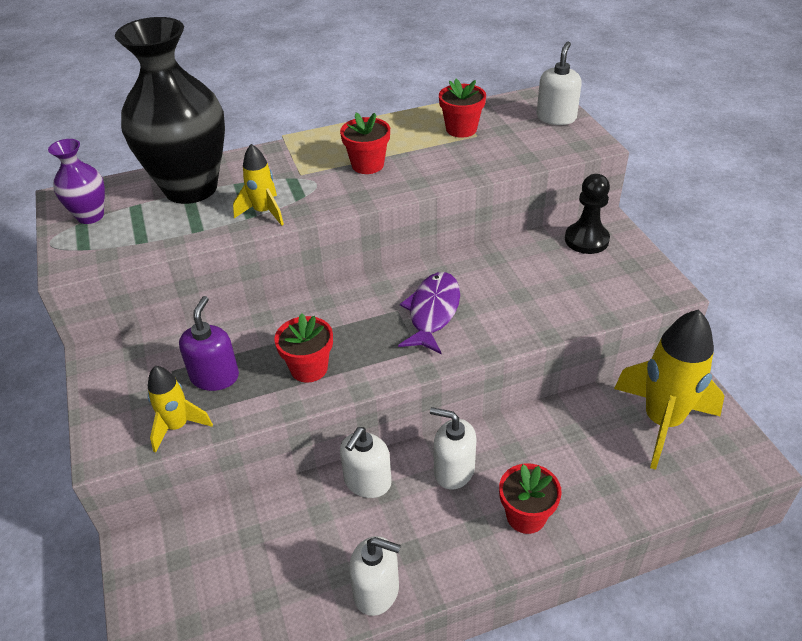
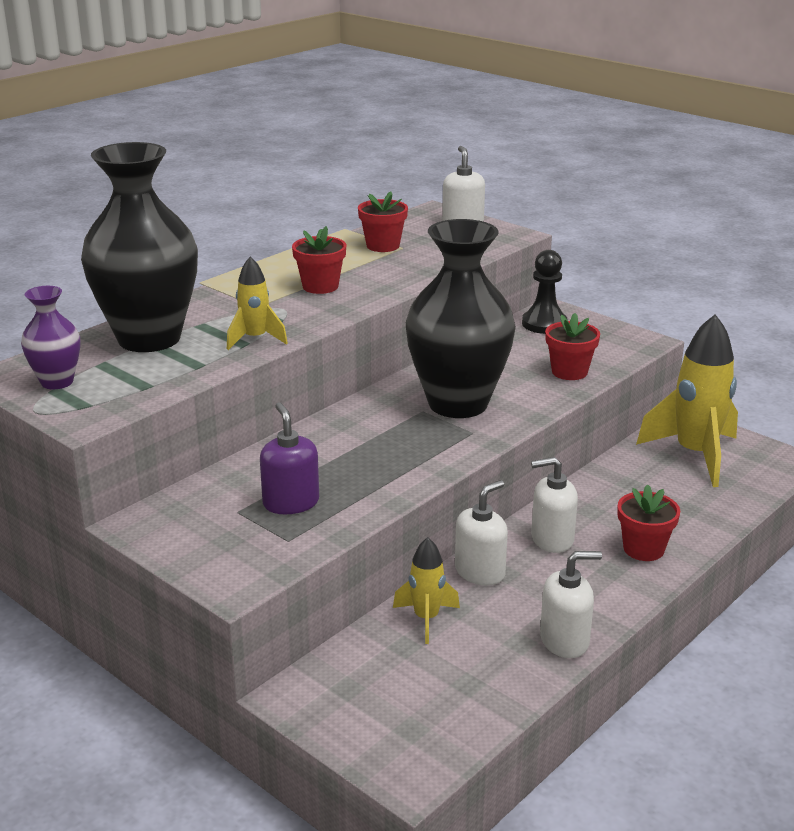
camera: 30 degrees left, 15 degrees down
(177, 426) = (294, 547): yellow rocket -> yellow rocket (426, 619)
(309, 368) = (381, 471): red flower pot -> red flower pot (569, 372)
(367, 482) = (480, 572): white soap dispenser -> white soap dispenser turned 135 degrees counterclockwise
(433, 312) = (458, 404): purple fish -> black vase

